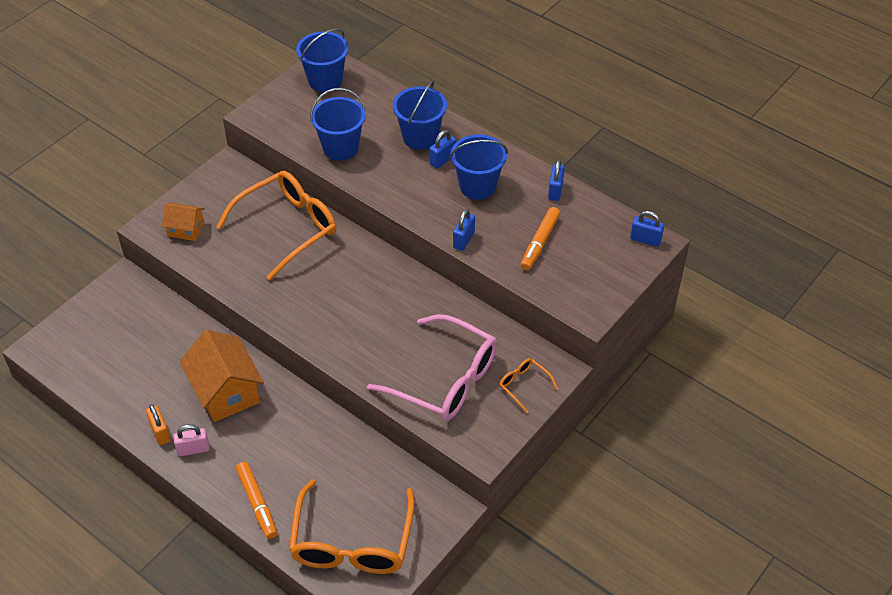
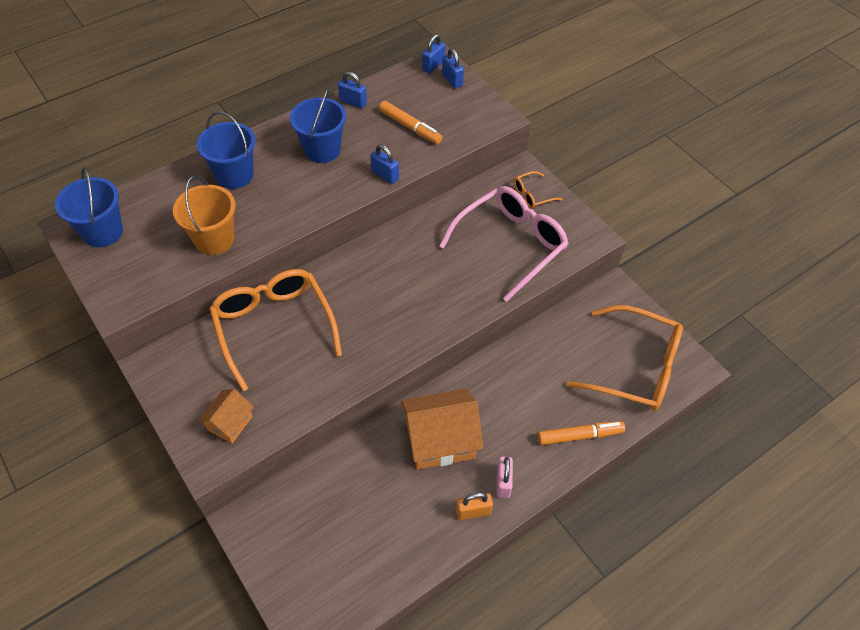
camera: 75 degrees left, 5 degrees up
(340, 148) = (214, 239): blue bucket -> orange bucket
(442, 160) = (275, 166): blue padlock -> blue padlock (452, 80)

